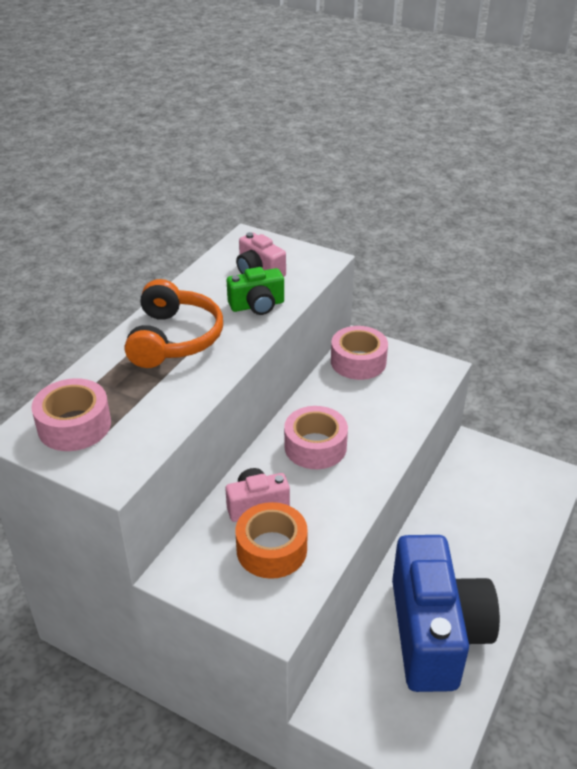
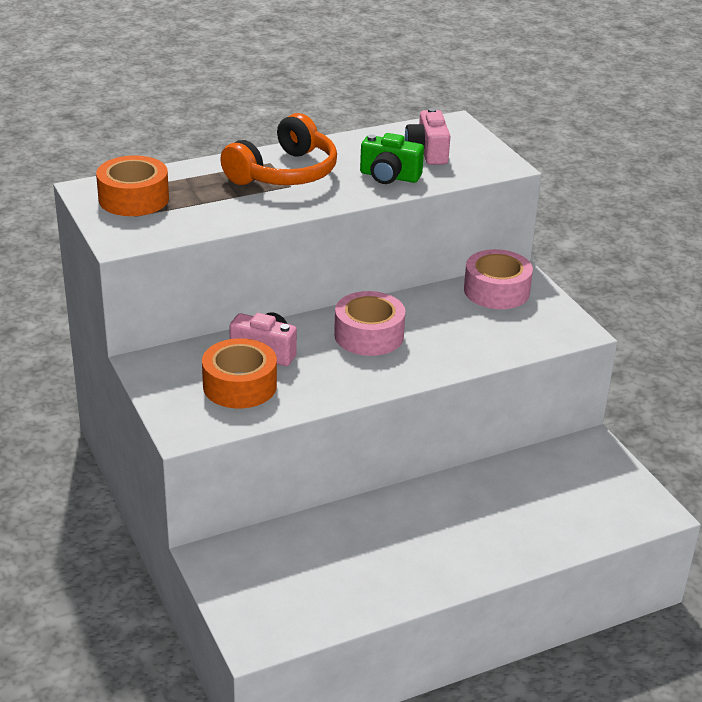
camera: 35 degrees right, 5 degrees down
(74, 425) = (134, 199): pink tape -> orange tape
(435, 633) = (367, 560): blue camera -> none

